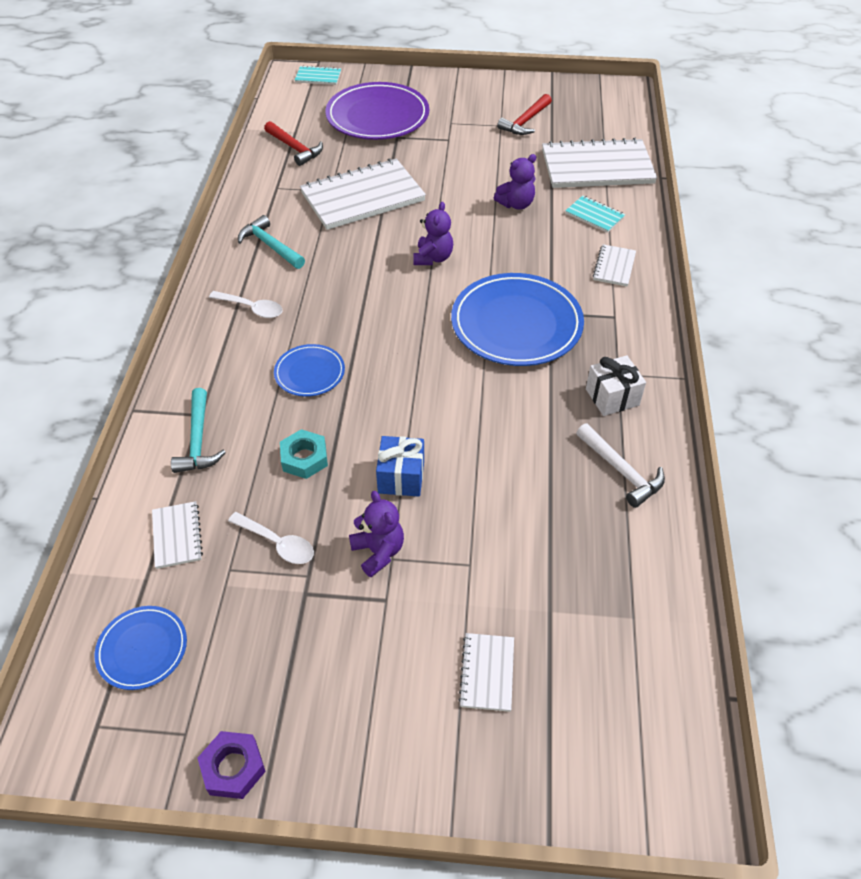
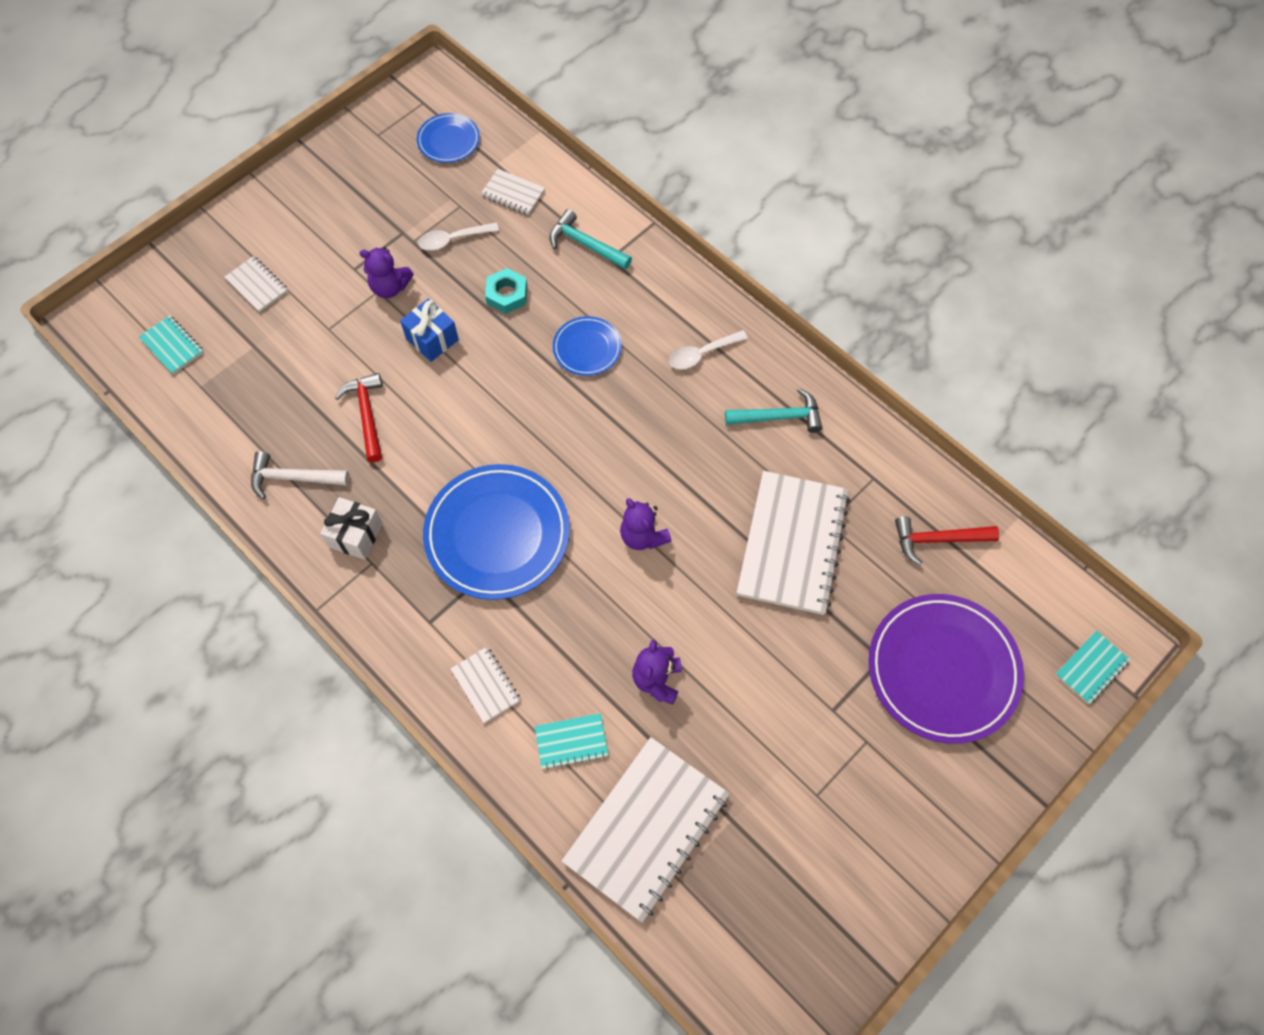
camera: 130 degrees right, 15 degrees up
(233, 767) = (337, 144): purple nut -> none
(525, 121) = (802, 832): red hammer -> red hammer (367, 415)
(627, 687) = (172, 346): none -> turquoise notebook

